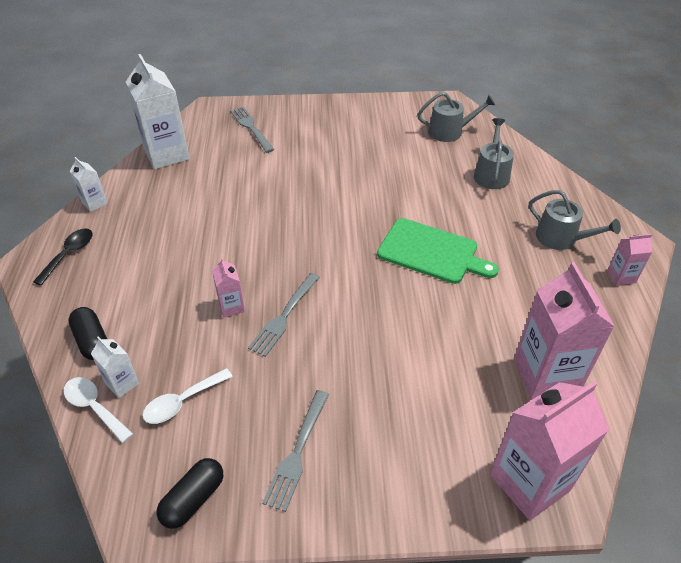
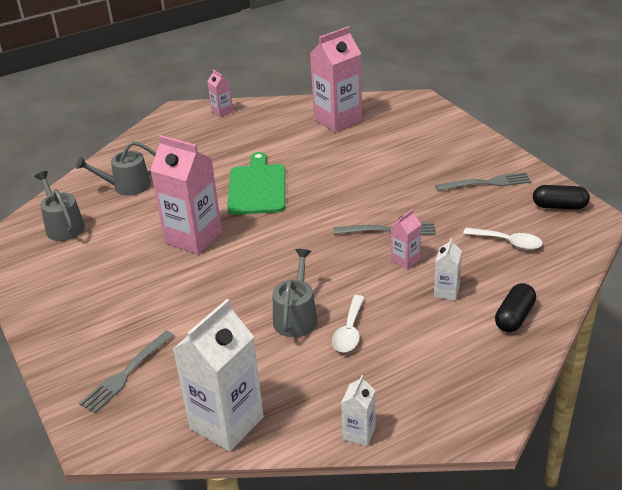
camera: 115 degrees left, 10 degrees down
(69, 255) = (446, 400): black spoon -> none
(95, 407) = (559, 280): white spoon -> white spoon (349, 331)
(122, 383) = (528, 278): white carton -> white carton (446, 291)
(529, 482) = (418, 110): pink carton -> pink carton (193, 237)
(561, 238) = (196, 139): grey watering can -> grey watering can (296, 317)

